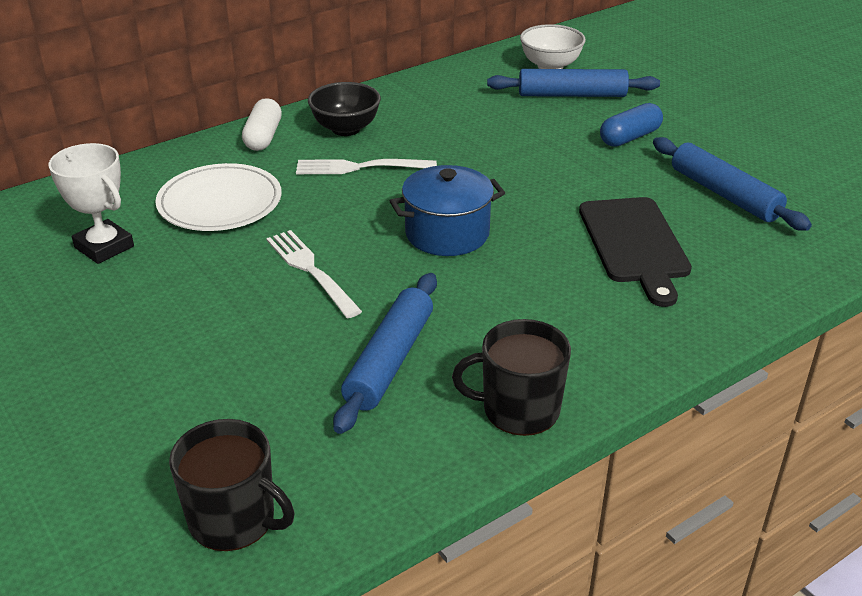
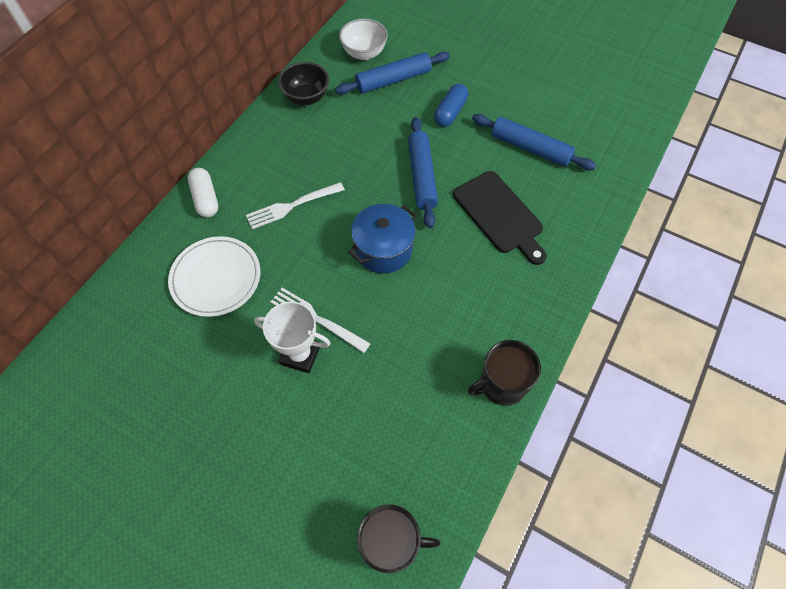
camera: 25 degrees left, 25 degrees up
(104, 247) = (162, 354): white trophy -> white trophy (300, 355)
(346, 129) = (259, 169): black bowl -> black bowl (306, 98)
(389, 361) = (409, 377): blue rolling pin -> blue rolling pin (422, 176)

